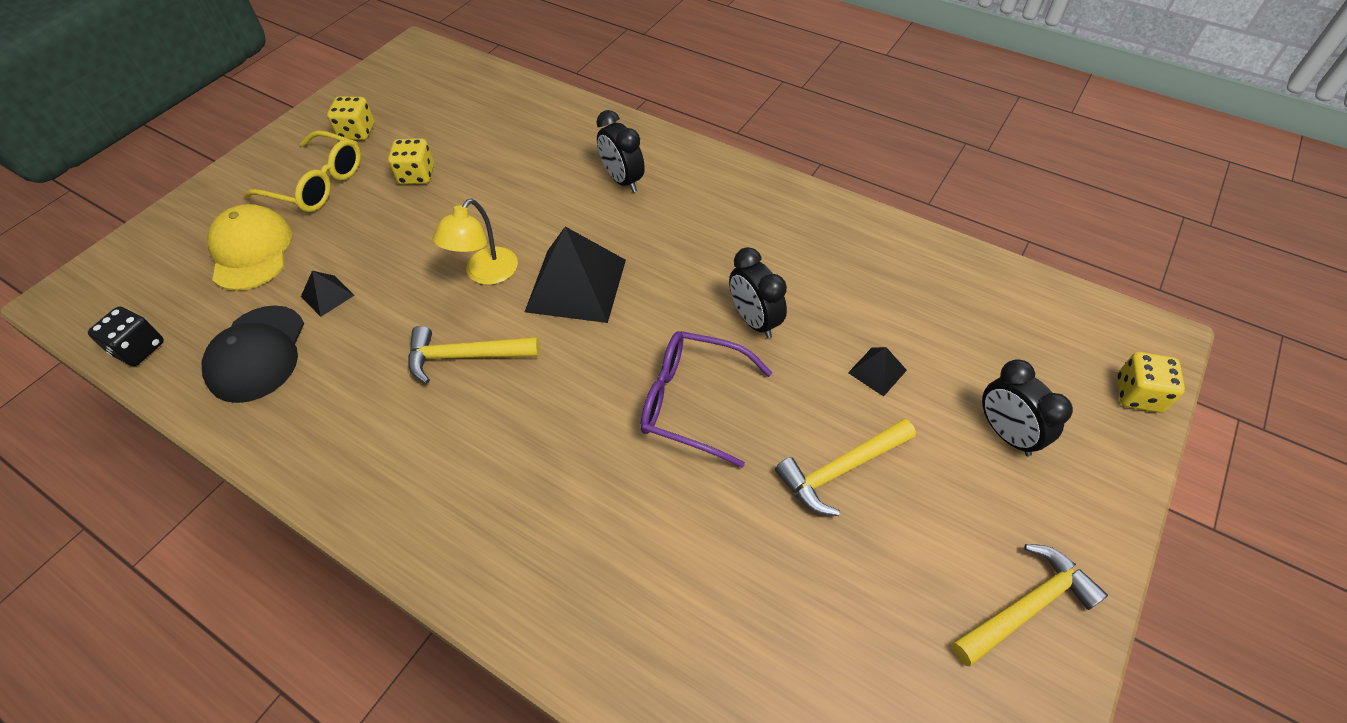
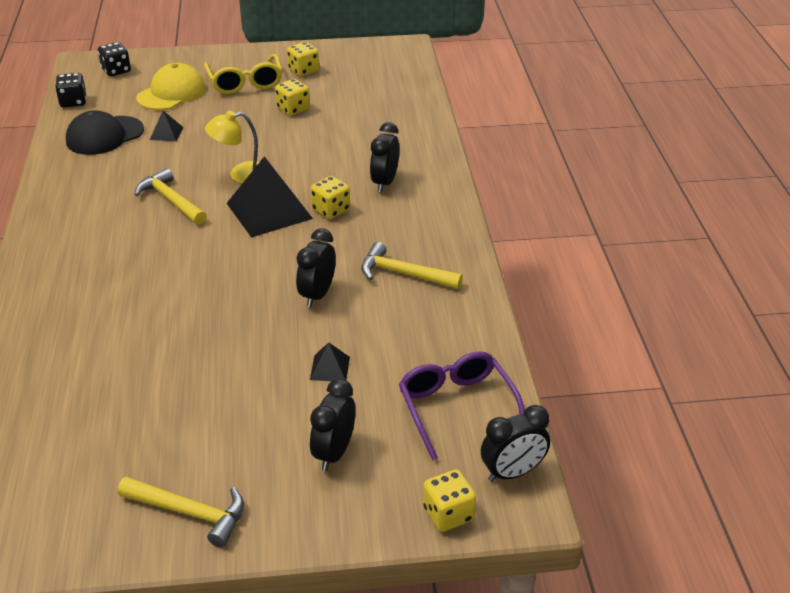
camera: 50 degrees right, 15 degrees down
(130, 275) = (116, 70): none -> black dice
(626, 239) = (331, 210): none -> yellow dice
(691, 402) = (221, 299): purple glasses -> purple glasses (456, 407)
(841, 470) = (226, 385): yellow hammer -> yellow hammer (403, 274)
(1107, 323) = (512, 472): none -> black clock

